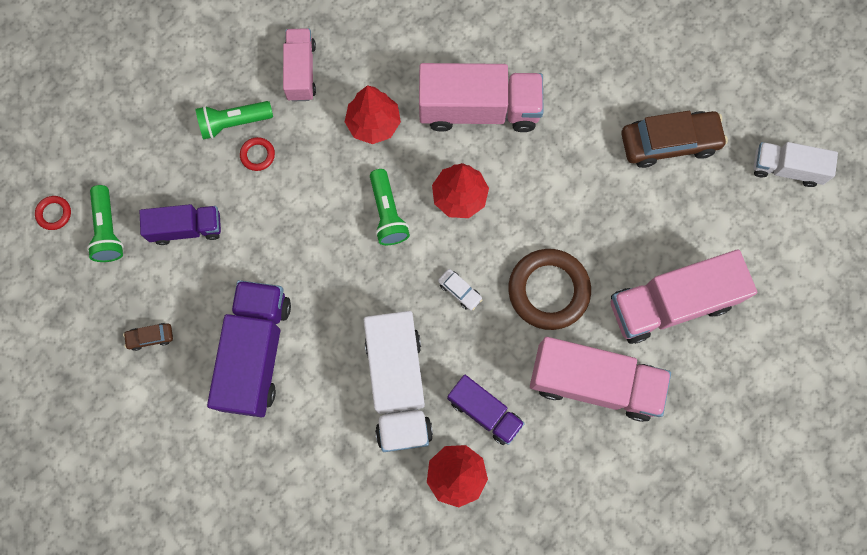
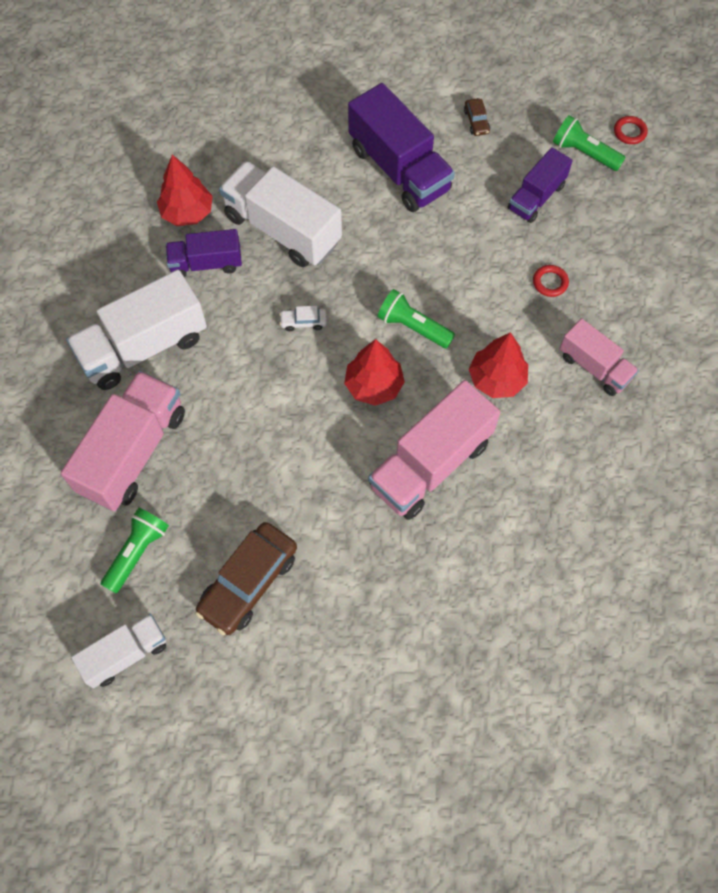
camera: 135 degrees right, 10 degrees down
(150, 337) = (476, 121): brown car -> brown car turned 135 degrees clockwise
(234, 123) = (594, 288): green flashlight -> green flashlight (137, 552)
(548, 290) = (238, 379): brown ring -> none
(593, 382) = (143, 346): pink truck -> white truck

